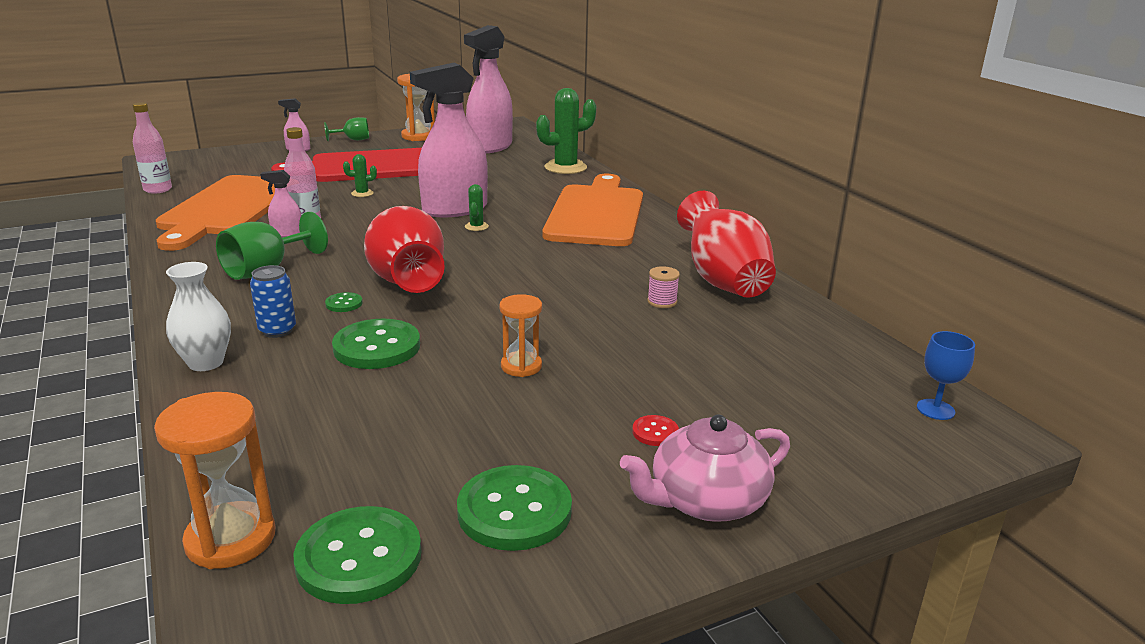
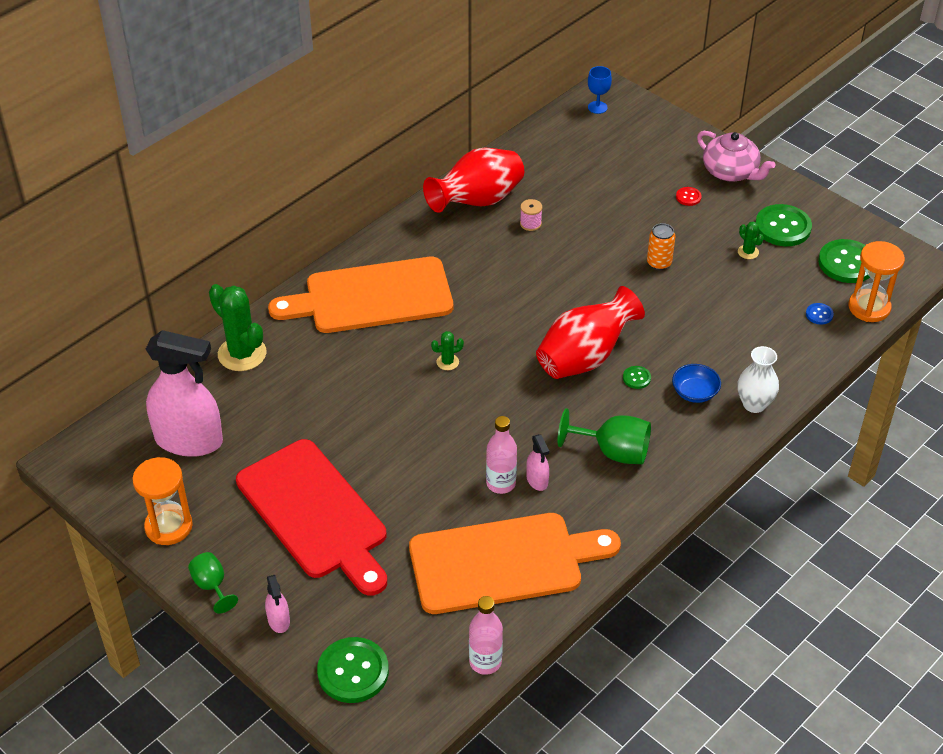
camera: 110 degrees left, 20 degrees up
(277, 330) = (694, 392): blue can -> blue bowl
(281, 474) = (819, 314): none -> blue button
(362, 193) = (405, 479): green cactus -> green cactus (748, 252)
(377, 347) = (681, 334): green button -> green button (353, 671)
(454, 209) = (413, 392): pink spray bottle -> none
(521, 366) = (659, 263): orange hourglass -> orange can

